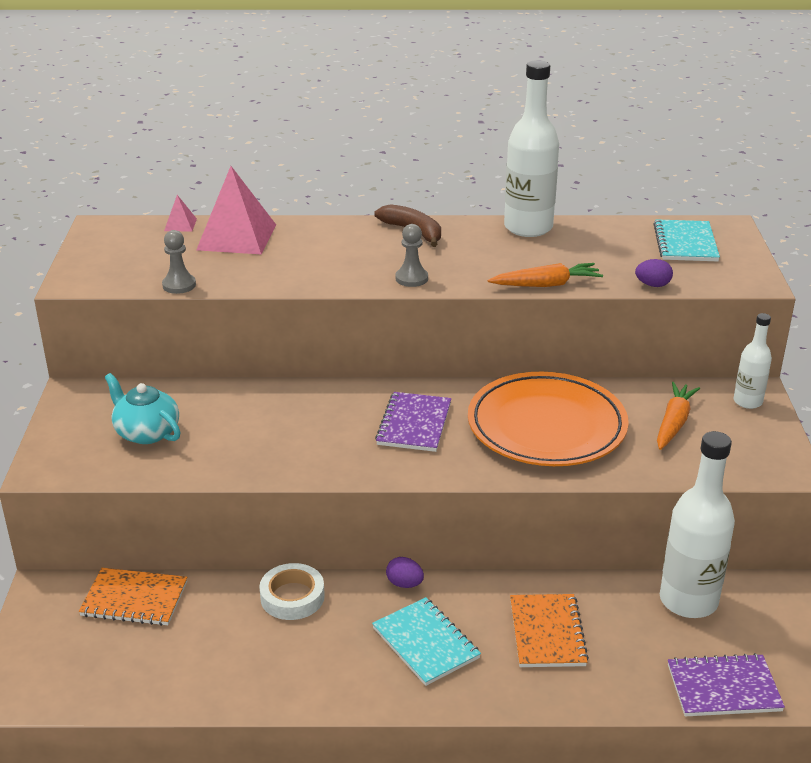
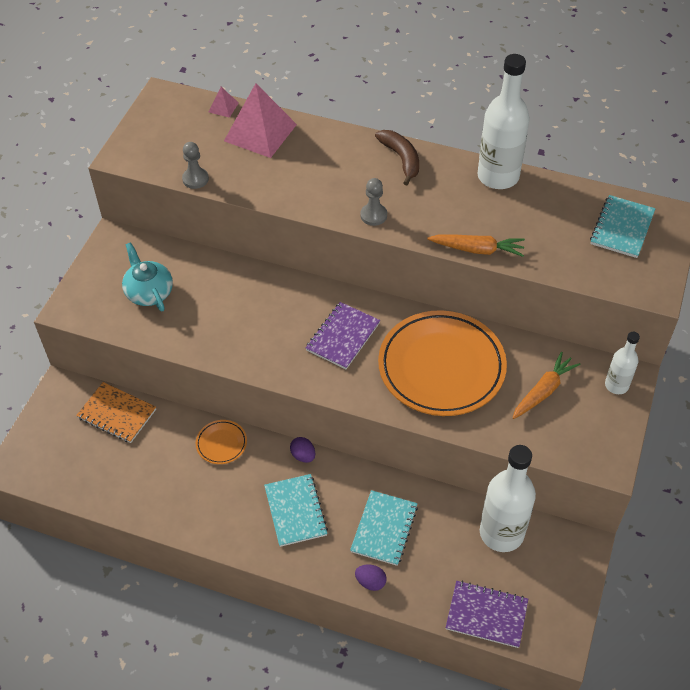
camera: 20 degrees right, 20 degrees up
(292, 597) = (221, 443): white tape -> orange plate
(547, 633) = (384, 529): orange notebook -> turquoise notebook
(652, 285) = (565, 272): purple egg -> purple egg (370, 582)

